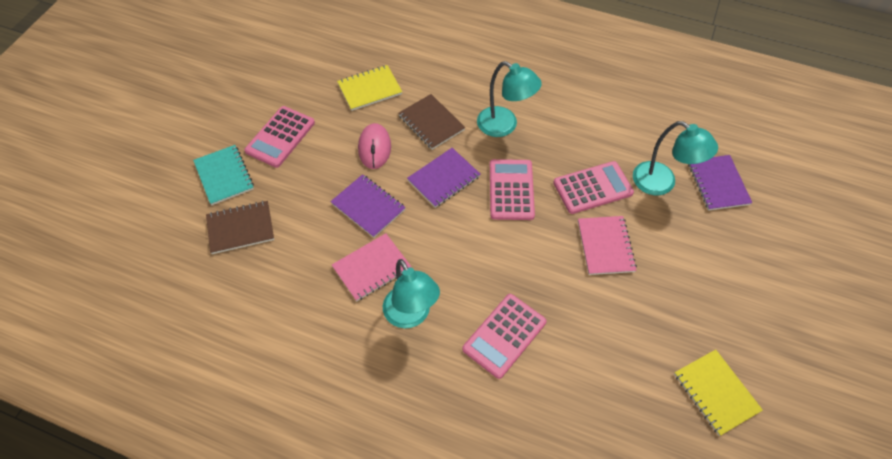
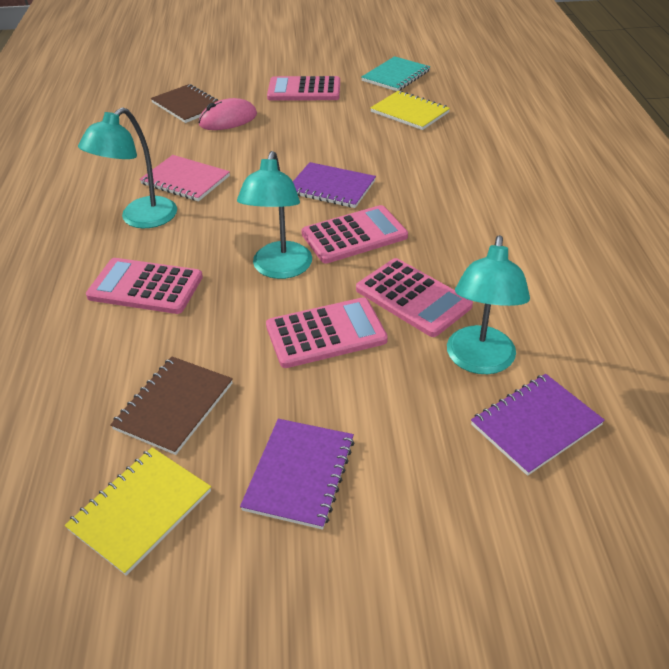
camera: 65 degrees right, 15 degrees down
(224, 176) = (238, 81): turquoise notebook -> turquoise notebook (396, 76)
(368, 207) = (258, 156): purple notebook -> purple notebook (299, 474)
(374, 148) = (335, 137): pink mouse -> pink mouse (228, 120)
(431, 123) = (401, 158): brown notebook -> brown notebook (174, 406)
(504, 126) = (446, 204): turquoise lamp -> turquoise lamp (280, 269)
(605, 246) = (326, 333): pink notebook -> pink calculator

